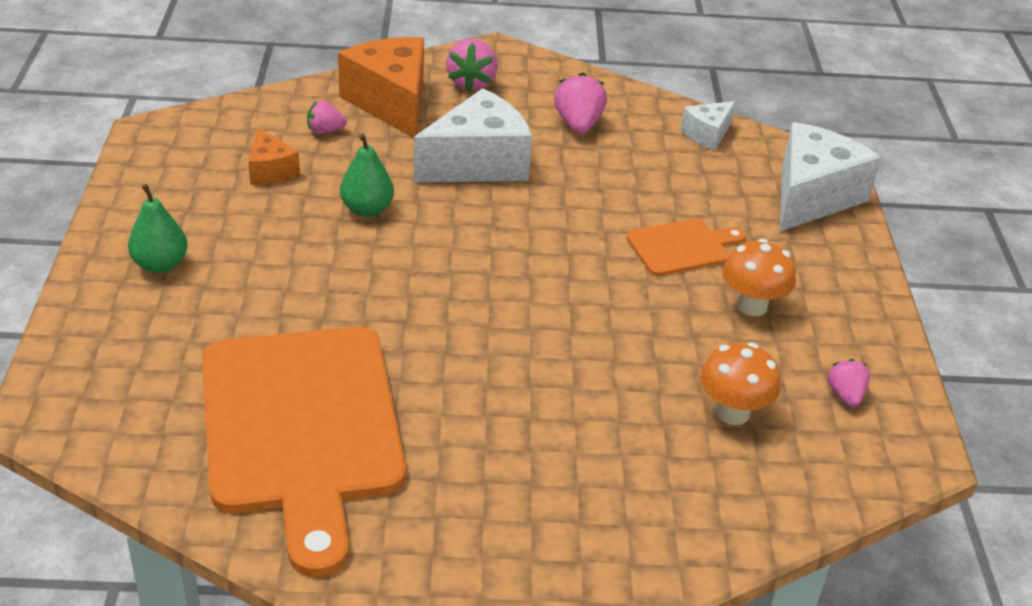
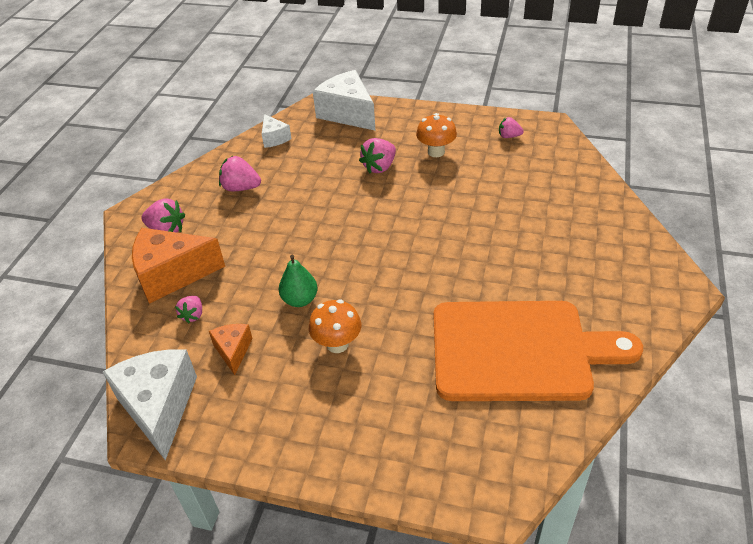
camera: 70 degrees left, 5 degrees up
(160, 265) = (332, 425): green pear -> none
(270, 171) = (233, 351): orange cheese -> orange cheese turned 90 degrees counterclockwise
(478, 163) = (266, 239): white cheese -> white cheese (159, 407)
(682, 247) = (379, 167): orange cutting board -> pink strawberry
(732, 412) = (518, 174): orange mushroom -> orange mushroom (337, 344)

